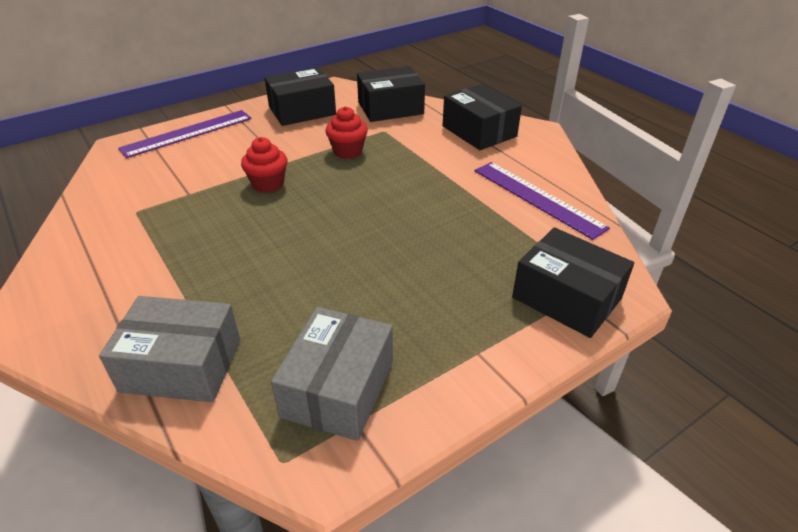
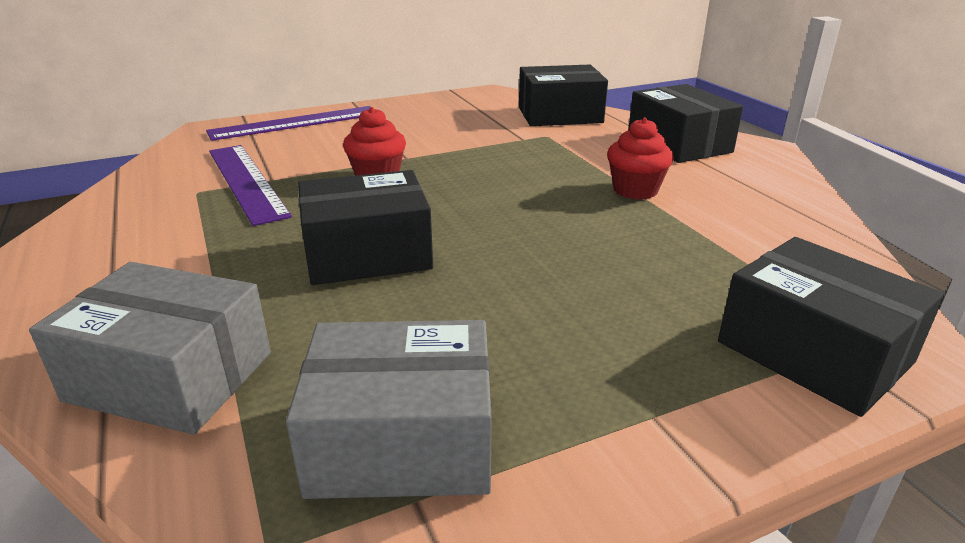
camera: 10 degrees right, 10 degrees down
(302, 111) = (444, 111): black box -> black box (367, 253)
(338, 388) = (402, 441): grey box -> grey box turned 60 degrees clockwise
(348, 151) = (493, 152): red cupcake -> red cupcake (635, 190)
(537, 198) = (762, 220): purple ruler -> purple ruler (246, 181)

